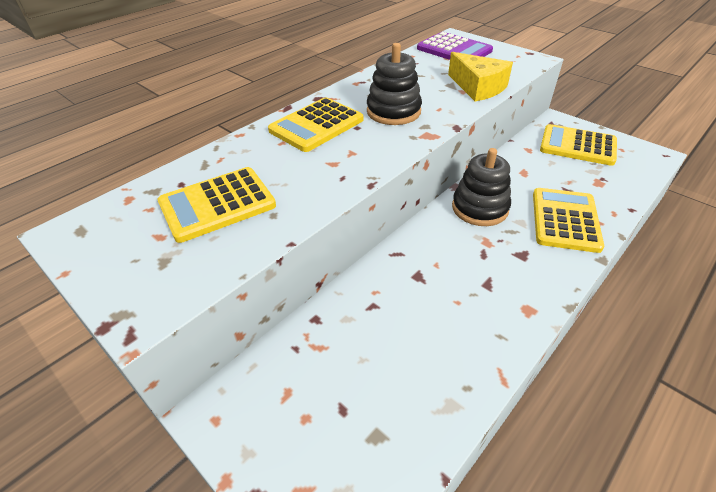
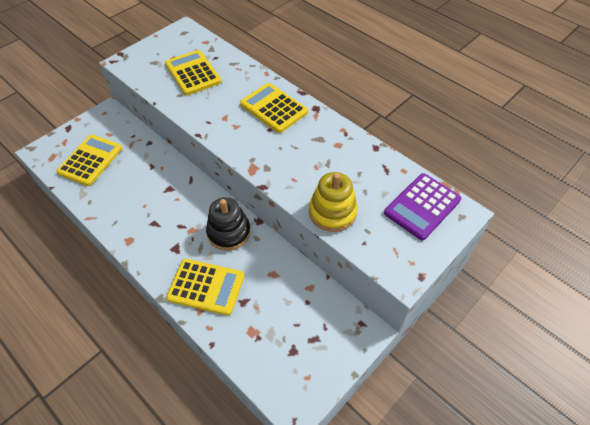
camera: 90 degrees right, 10 degrees up
(393, 111) = (290, 150): black stacking toy -> none
(478, 87) = (332, 212): yellow cheese -> yellow stacking toy
(577, 146) = (315, 334): yellow calculator -> yellow calculator (90, 160)

